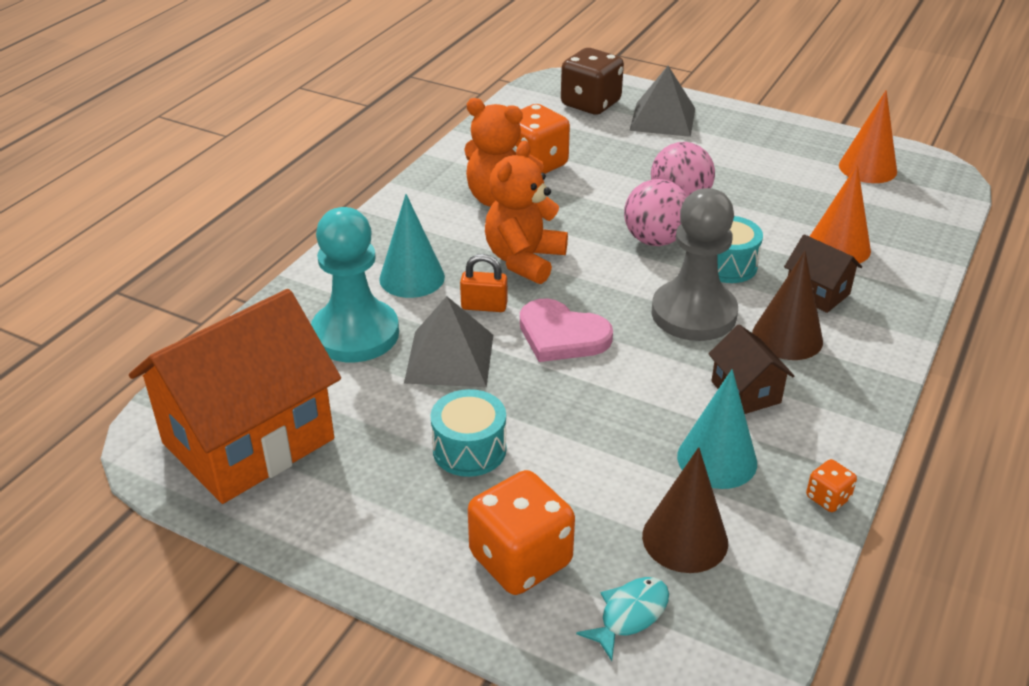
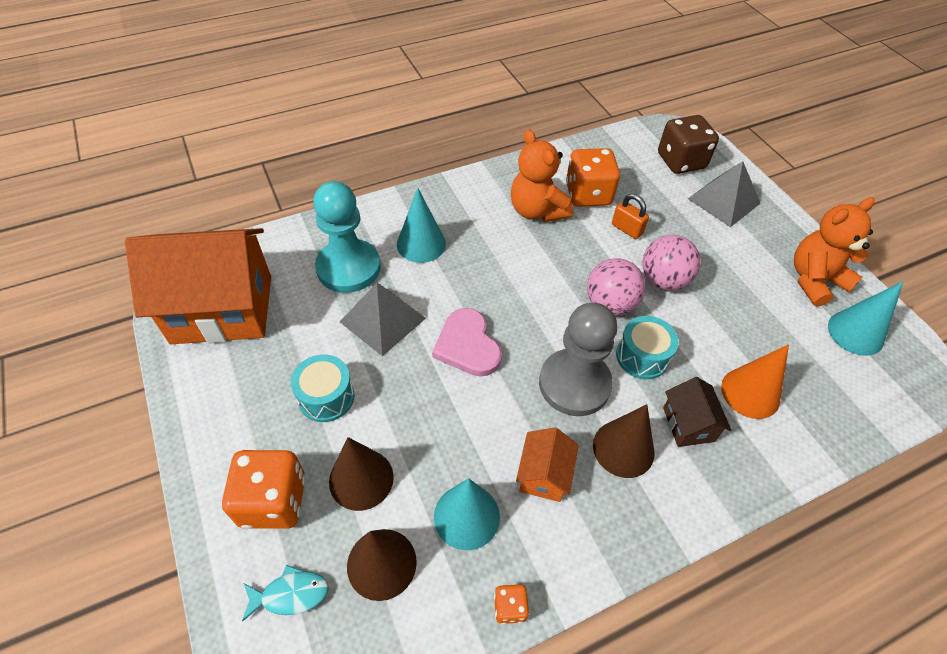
camera: 35 degrees right, 15 degrees up
(484, 306) = (442, 292): orange padlock -> orange padlock (627, 229)
(524, 260) = (503, 270): orange teddy bear -> orange teddy bear (814, 280)
(587, 491) = (361, 479): none -> brown cone
(746, 392) = (544, 475): brown house -> orange house
(867, 168) = (855, 333): orange cone -> turquoise cone

